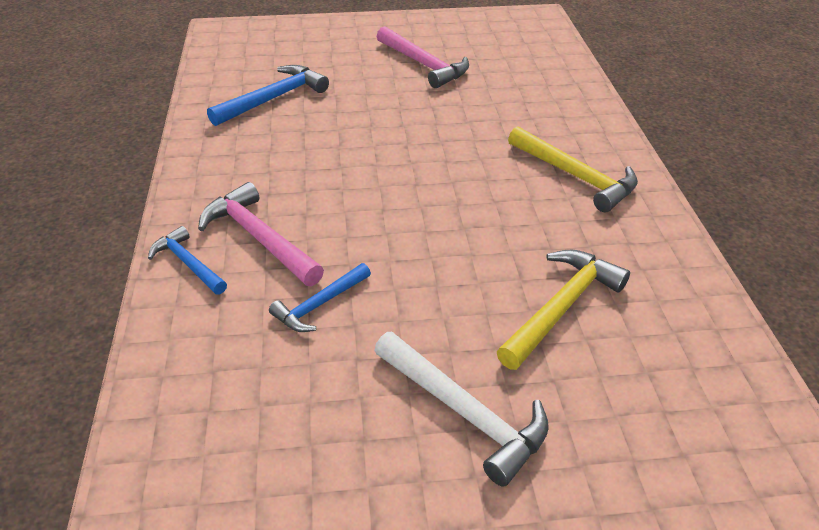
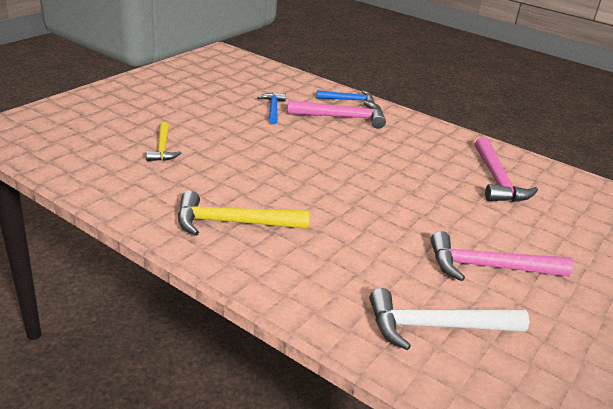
camera: 130 degrees right, 10 degrees down
(273, 99) = (497, 180): blue hammer -> pink hammer
(464, 412) = (167, 104): white hammer -> white hammer (436, 326)
(561, 307) = (162, 148): yellow hammer -> yellow hammer, size x0.62

